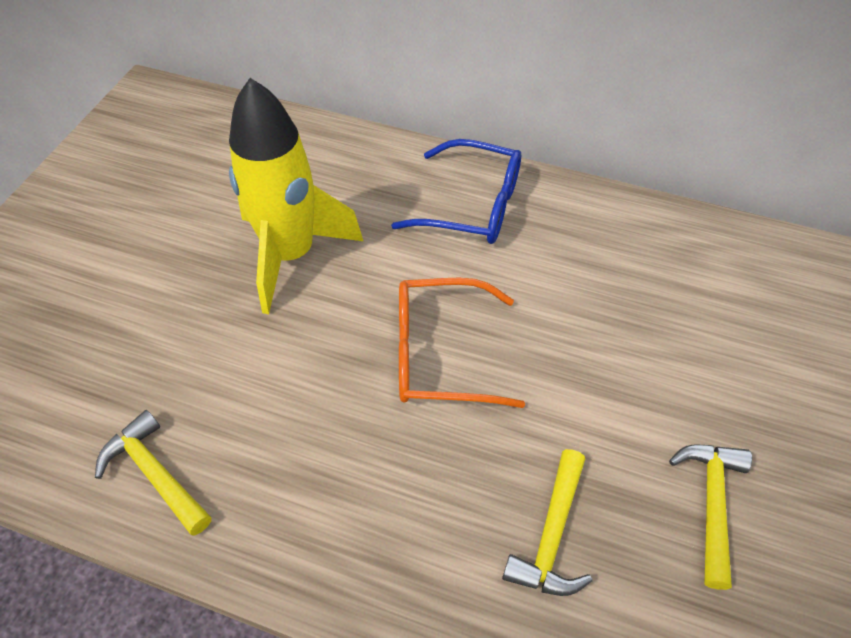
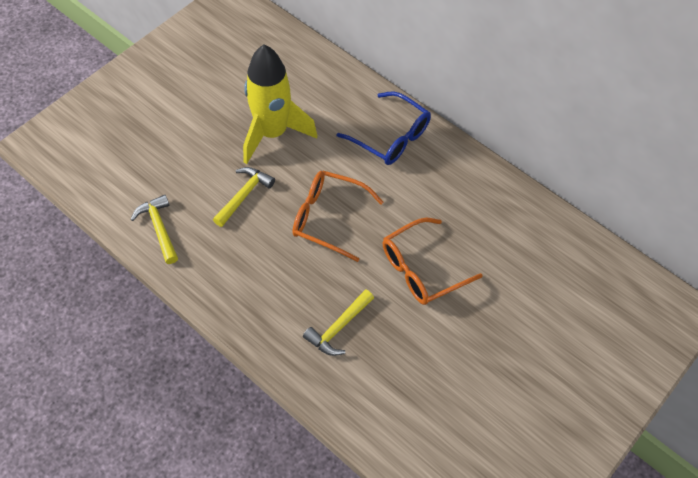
camera: 20 degrees right, 5 degrees up
(627, 382) = (422, 269): none -> orange glasses
(711, 503) = (429, 344): yellow hammer -> yellow hammer (244, 195)

